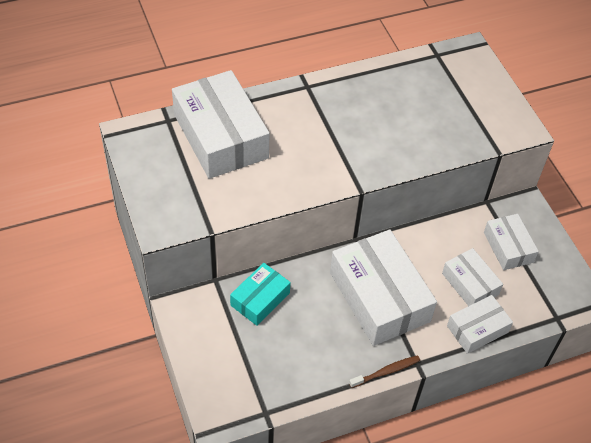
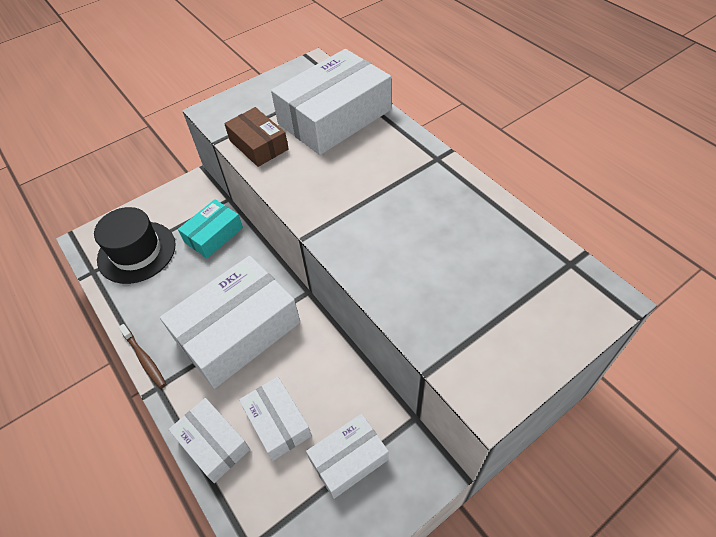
camera: 80 degrees right, 0 degrees up
(232, 199) = (258, 145): none -> brown box
(255, 369) = (136, 252): none -> black hat
(260, 299) = (213, 235): turquoise box -> turquoise box turned 75 degrees counterclockwise
(470, 284) = (277, 422): white box -> white box turned 75 degrees counterclockwise

